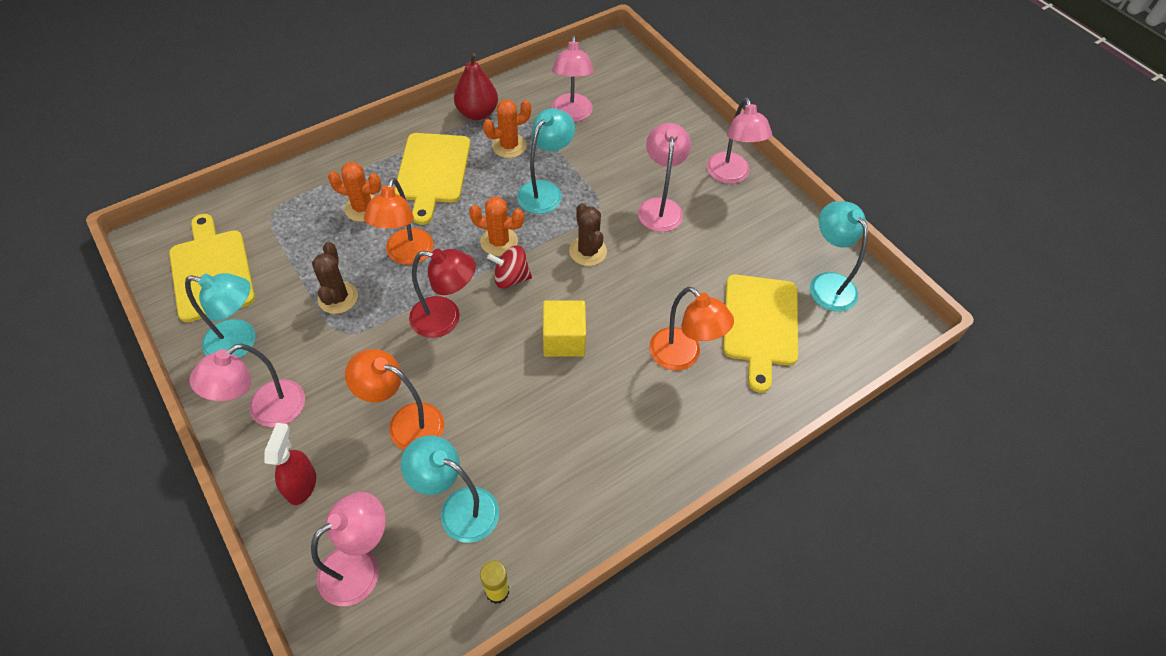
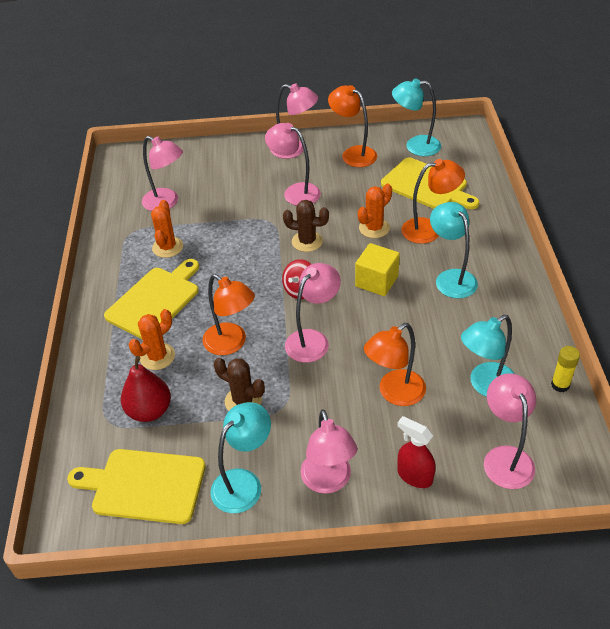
camera: 55 degrees left, 10 degrees down
(432, 172) = (155, 300): yellow cutting board -> yellow cutting board turned 90 degrees counterclockwise
(445, 319) = (313, 340): red lamp -> pink lamp
(477, 113) = (114, 253): red pear -> red pear (149, 411)
(499, 242) = (261, 285): orange cactus -> orange cactus (374, 228)
(545, 191) = (231, 243): turquoise lamp -> turquoise lamp (451, 278)
(764, 230) = (353, 154): none -> orange lamp

